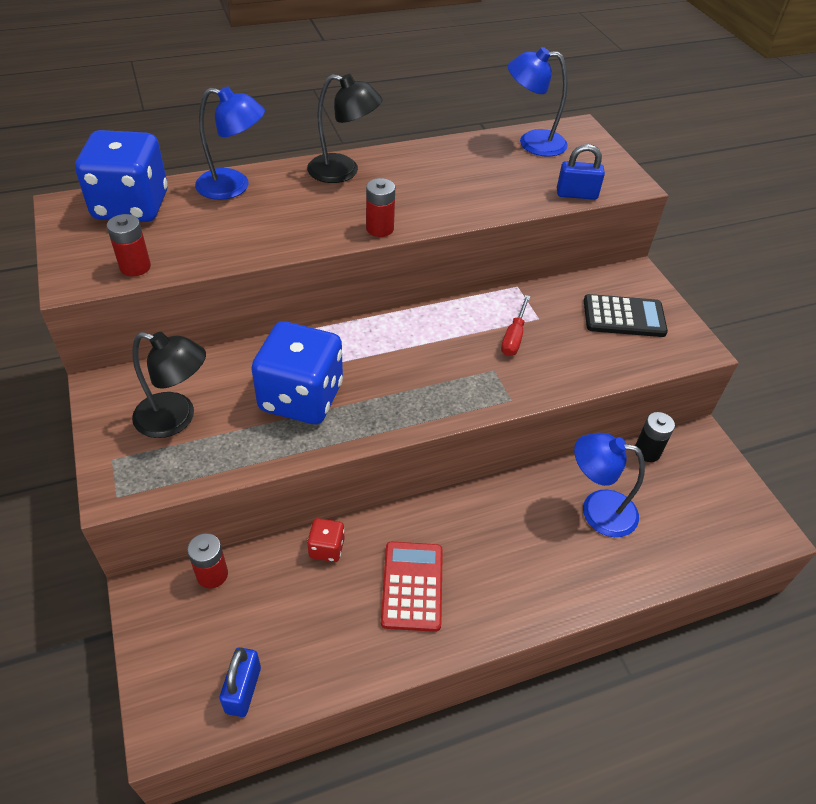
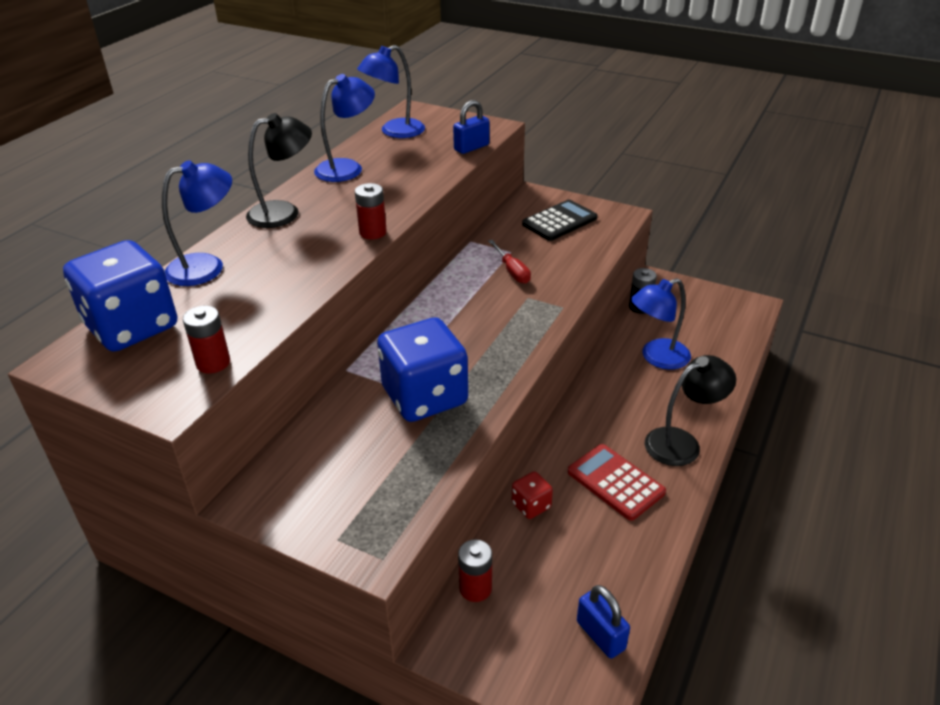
camera: 40 degrees left, 10 degrees down
(176, 419) = (349, 475): black lamp -> black lamp (682, 442)
(445, 157) = (347, 168): none -> blue lamp

